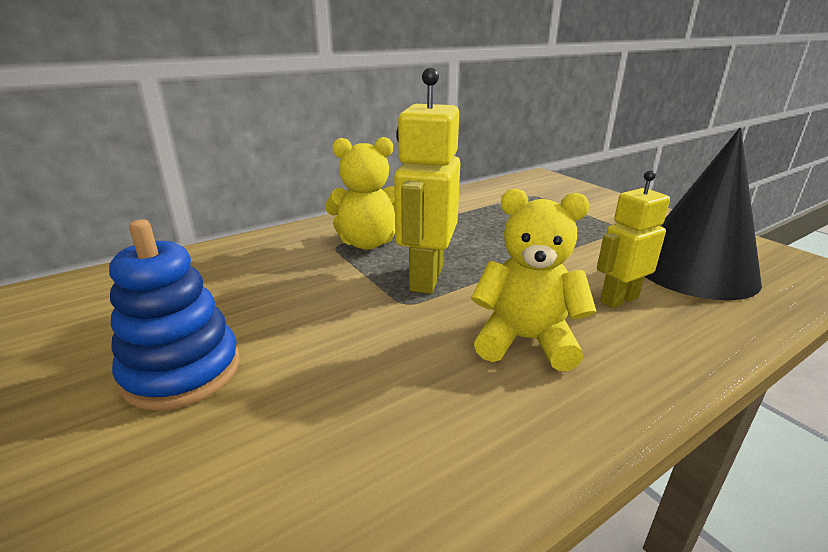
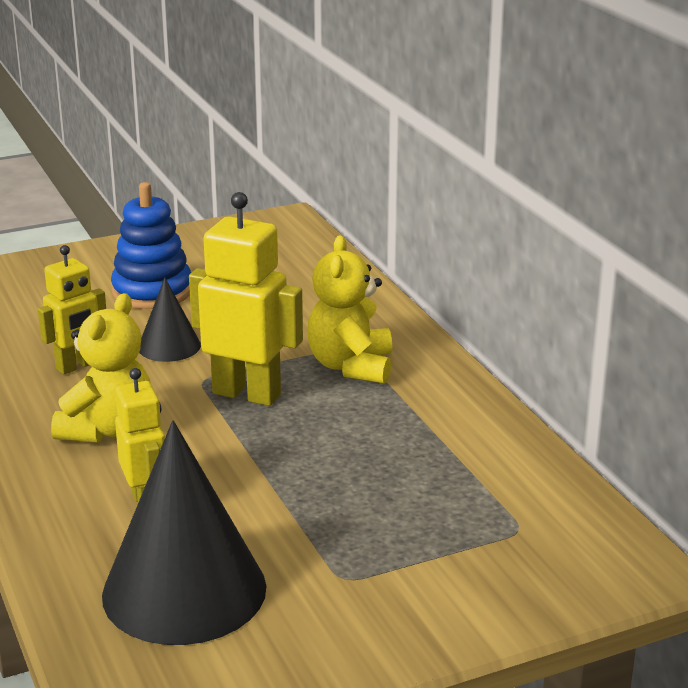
camera: 100 degrees right, 0 degrees up
(338, 333) = (169, 346): none -> black cone
(399, 395) = (77, 366): none -> yellow robot

